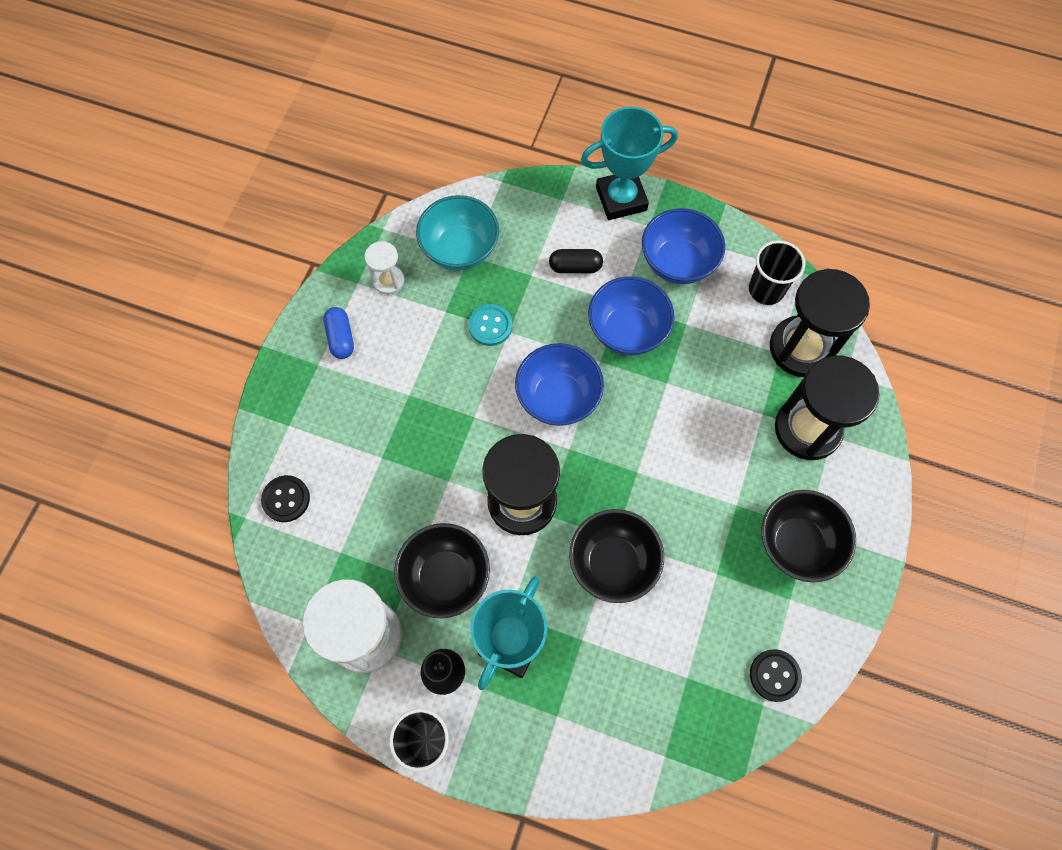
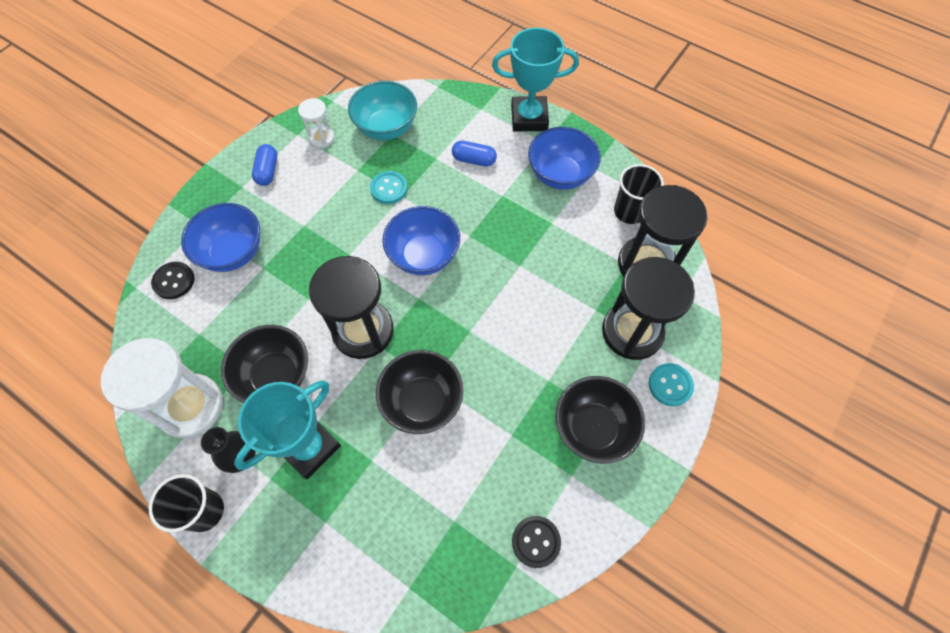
camera: 15 degrees right, 5 degrees down
(575, 267) = (474, 160): black capsule -> blue capsule
(627, 331) = (500, 217): blue bowl -> blue bowl (233, 252)
(862, 477) = (670, 385): none -> turquoise button

